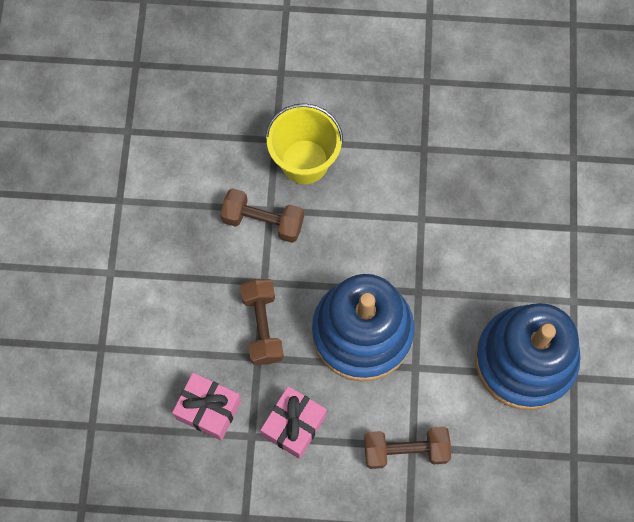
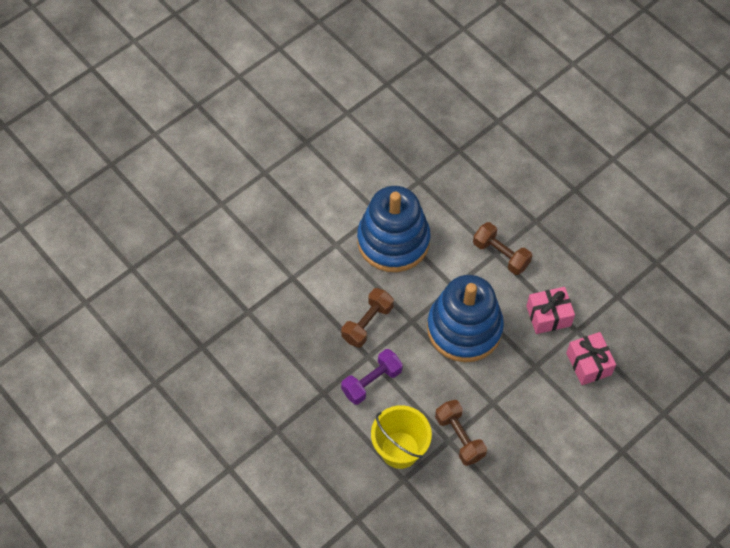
camera: 135 degrees left, 10 degrees down
(262, 326) = (517, 380): brown dumbbell -> brown dumbbell (367, 323)
(393, 198) = (371, 382): none -> purple dumbbell

